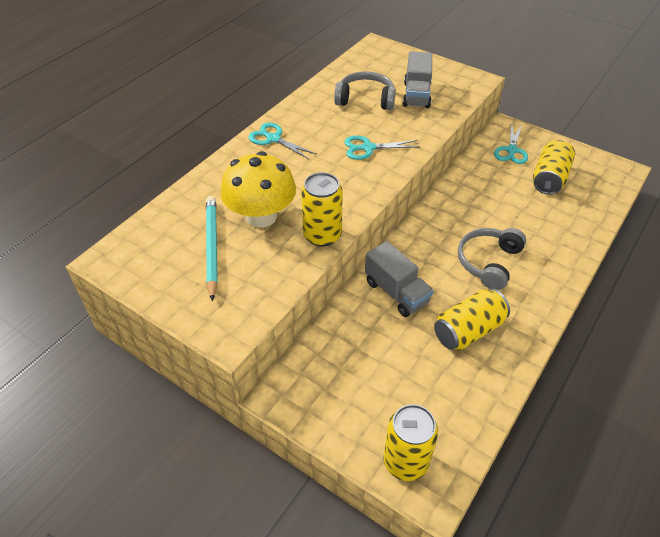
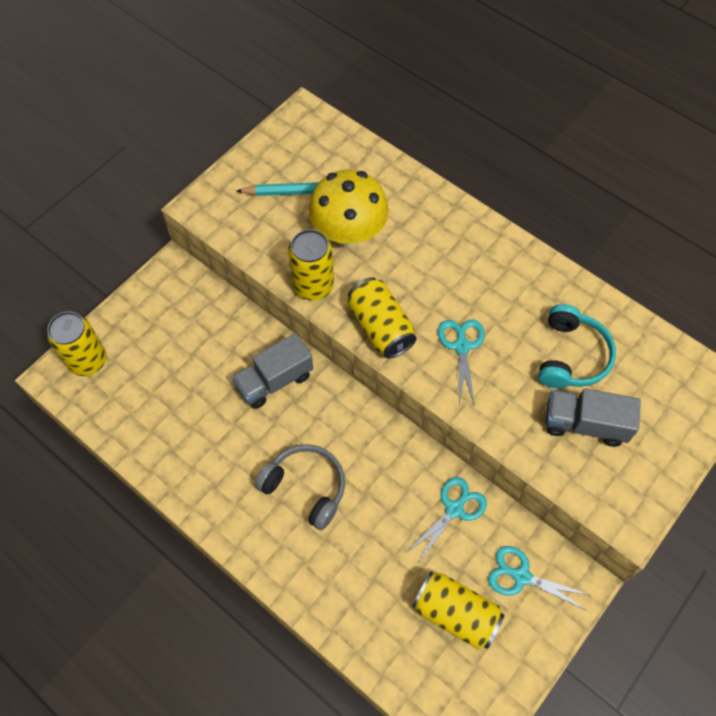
camera: 95 degrees right, 15 degrees up
(273, 138) = (484, 246): turquoise scissors -> turquoise scissors (454, 509)
(365, 99) = (571, 356): grey headphones -> turquoise headphones
(468, 330) = (213, 442): yellow can -> yellow can (380, 327)

